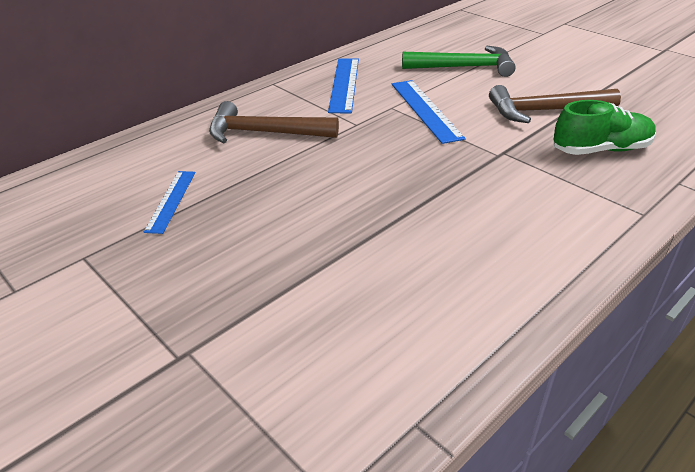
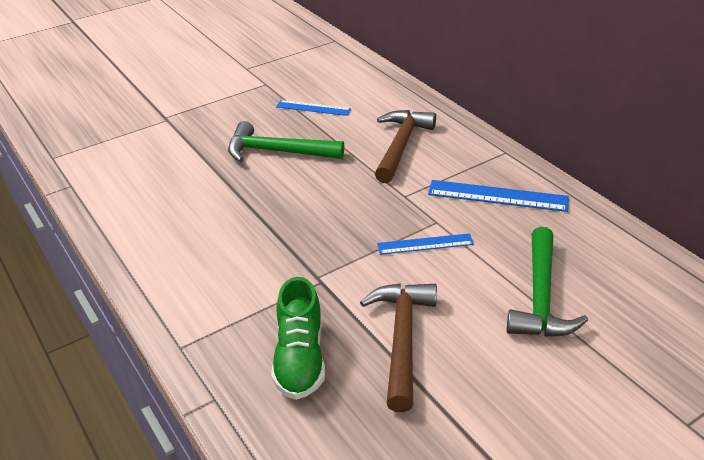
camera: 100 degrees right, 0 degrees up
(284, 212) = (277, 152): none -> green hammer
(425, 110) = (425, 244): blue ruler -> blue ruler, size x0.64

